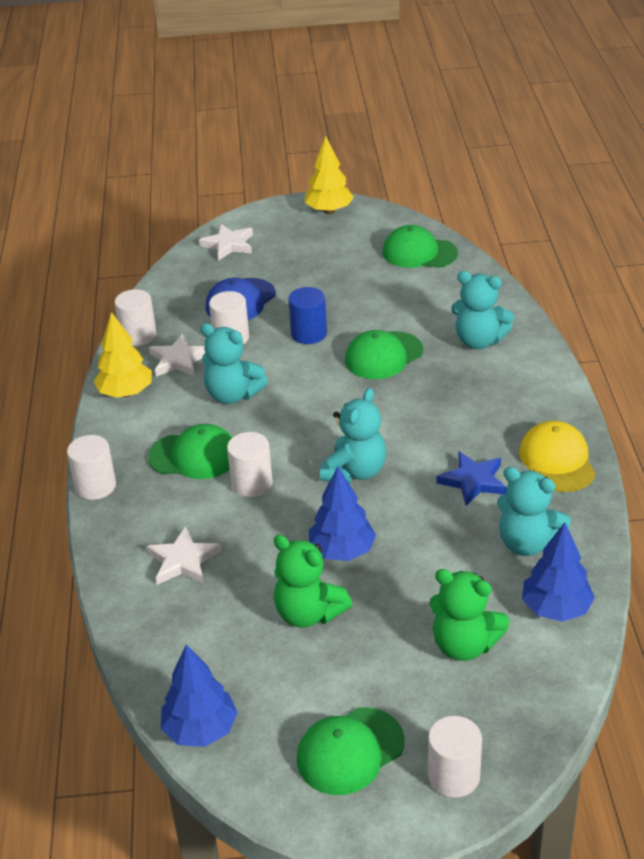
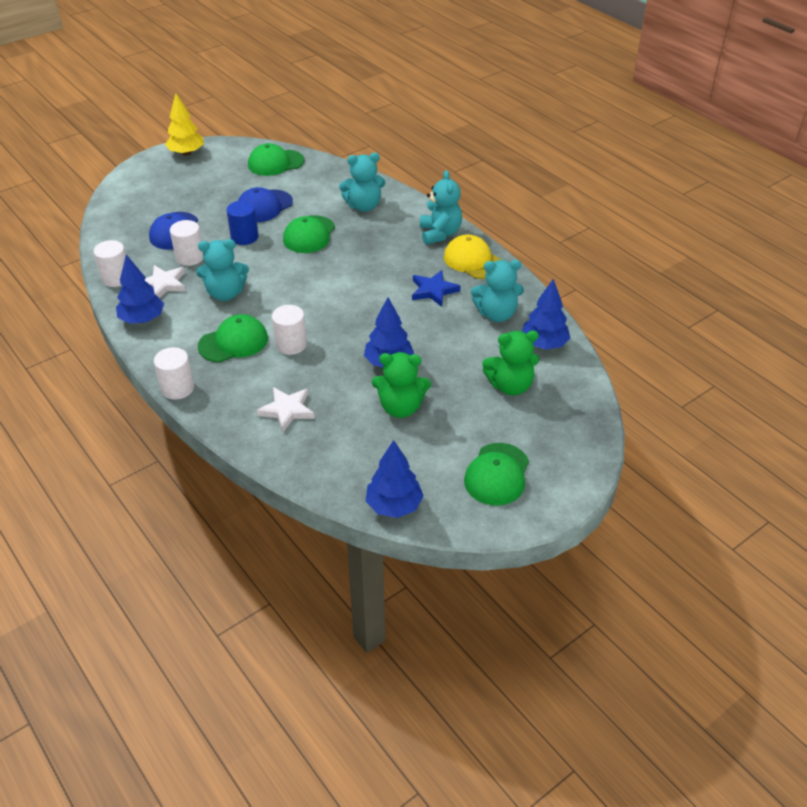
camera: 35 degrees left, 5 degrees up
(125, 393) = (142, 319): yellow tree -> blue tree
(228, 245) = (130, 196): white star -> none
(355, 471) = (354, 312): turquoise teddy bear -> turquoise teddy bear (440, 234)
(361, 303) = (264, 206): none -> blue cap
(454, 776) = (567, 460): white cylinder -> none

